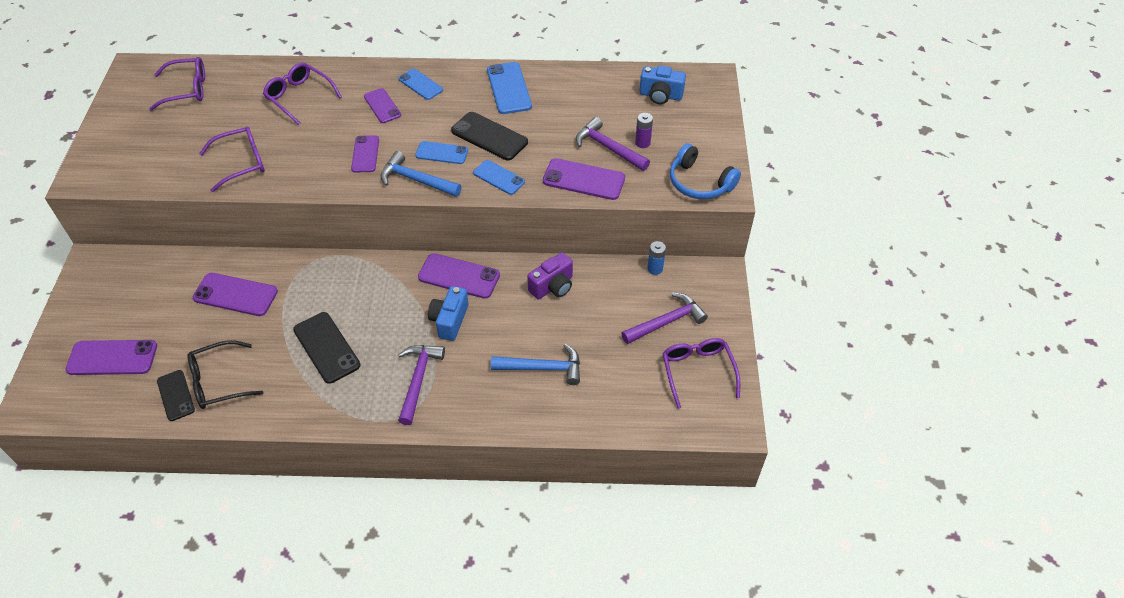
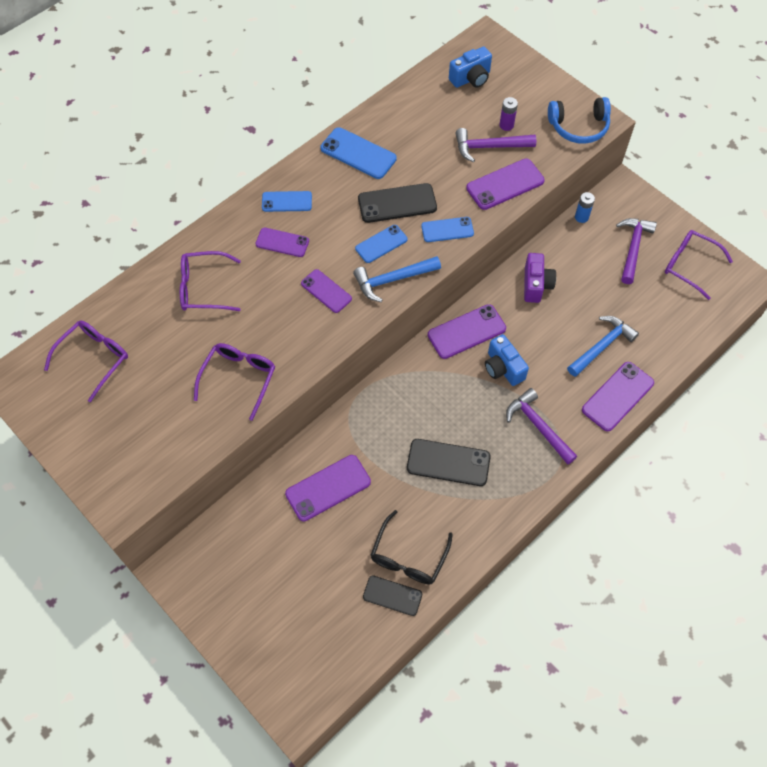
camera: 45 degrees left, 10 degrees up
(112, 358) = (304, 618): purple phone -> purple phone (617, 396)

